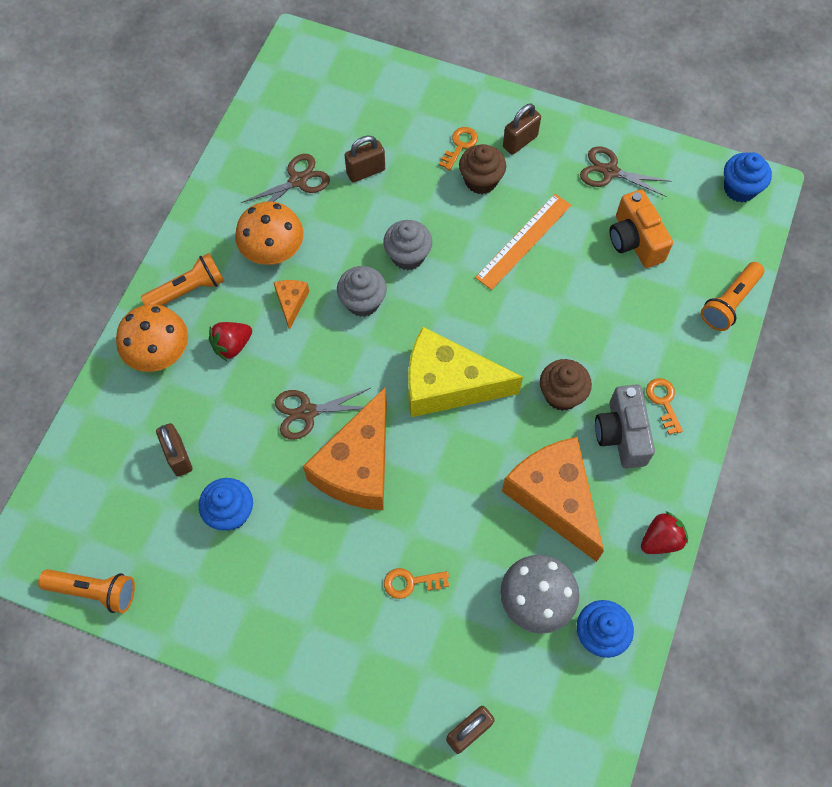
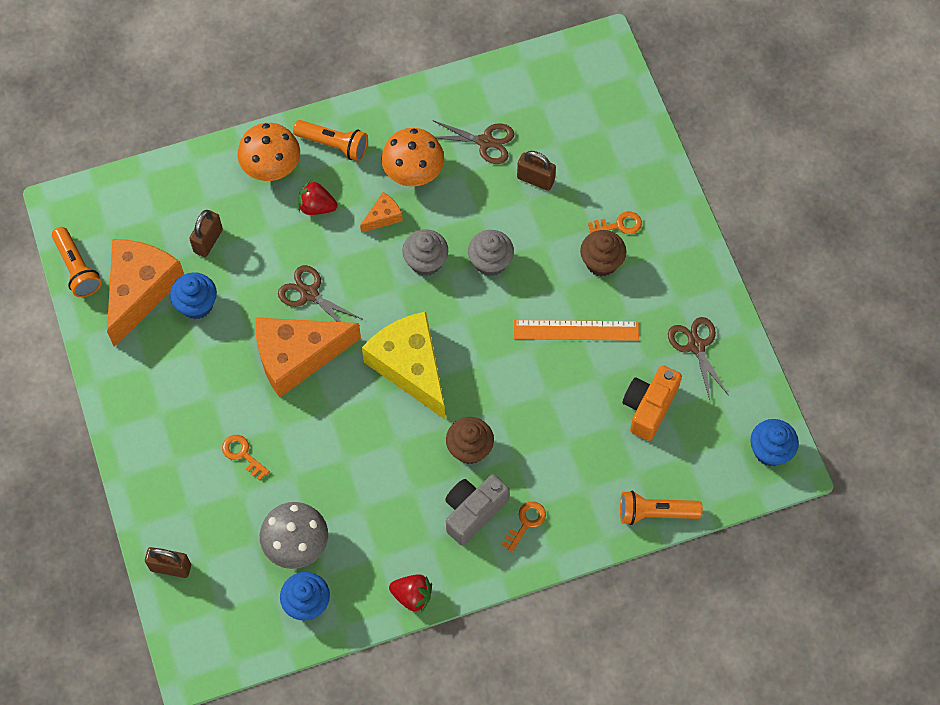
camera: 50 degrees right, 0 degrees up
(520, 141) = (663, 263): brown padlock -> none
(554, 498) = (383, 502): orange cheese -> orange cheese (141, 290)

